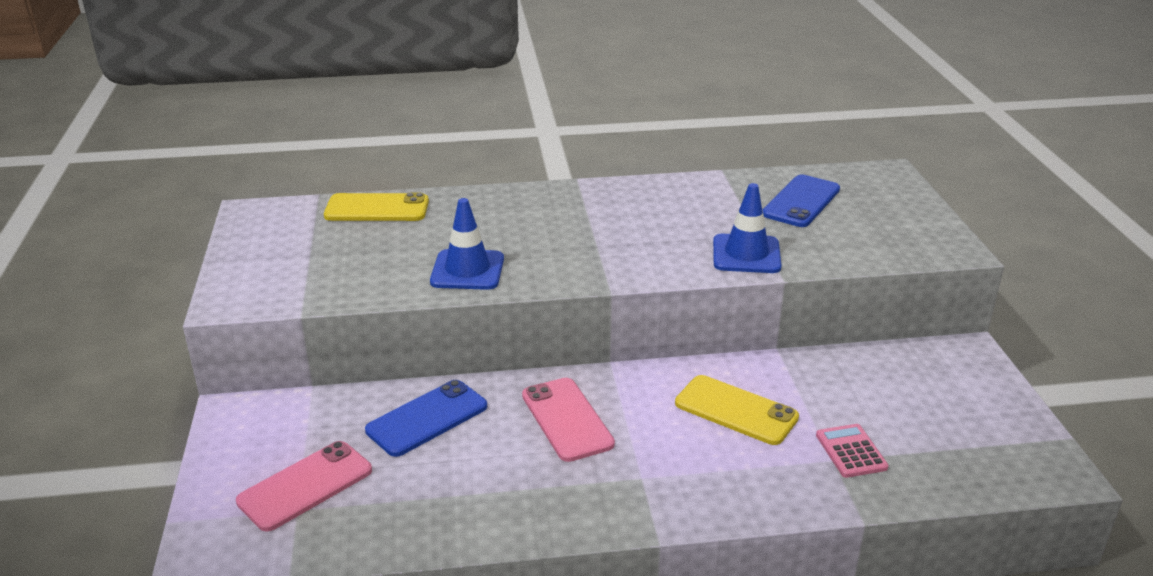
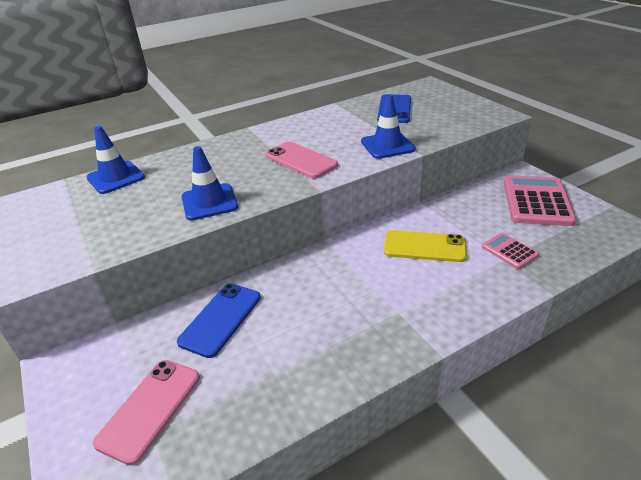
camera: 20 degrees left, 5 degrees up
(377, 208) = (116, 177): yellow phone -> blue traffic cone
(566, 419) = (321, 287): pink phone -> pink phone (301, 160)
(953, 397) = (536, 201): none -> pink calculator

